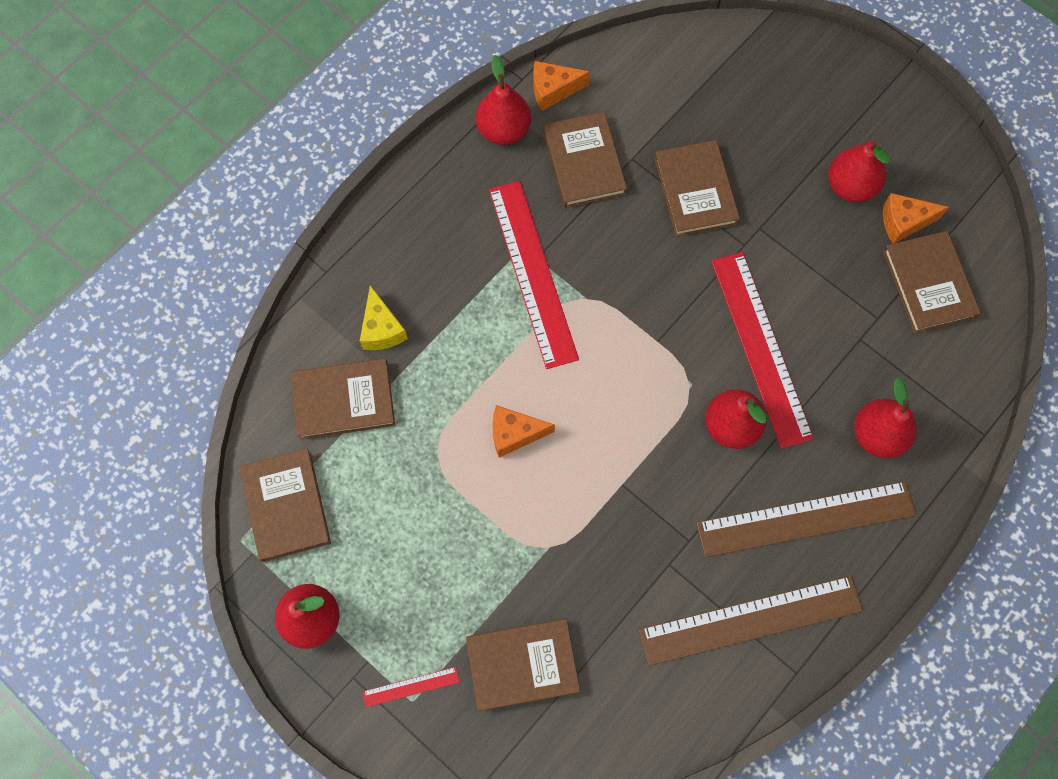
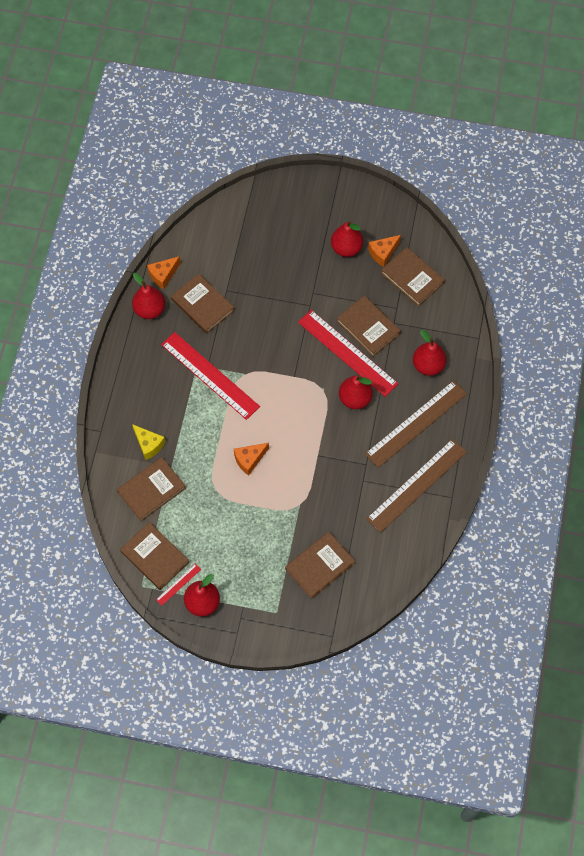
camera: 30 degrees left, 5 degrees down
(411, 686) = (271, 606): red ruler -> red ruler (178, 584)
(695, 191) = (269, 290): brown book -> brown book (368, 327)

